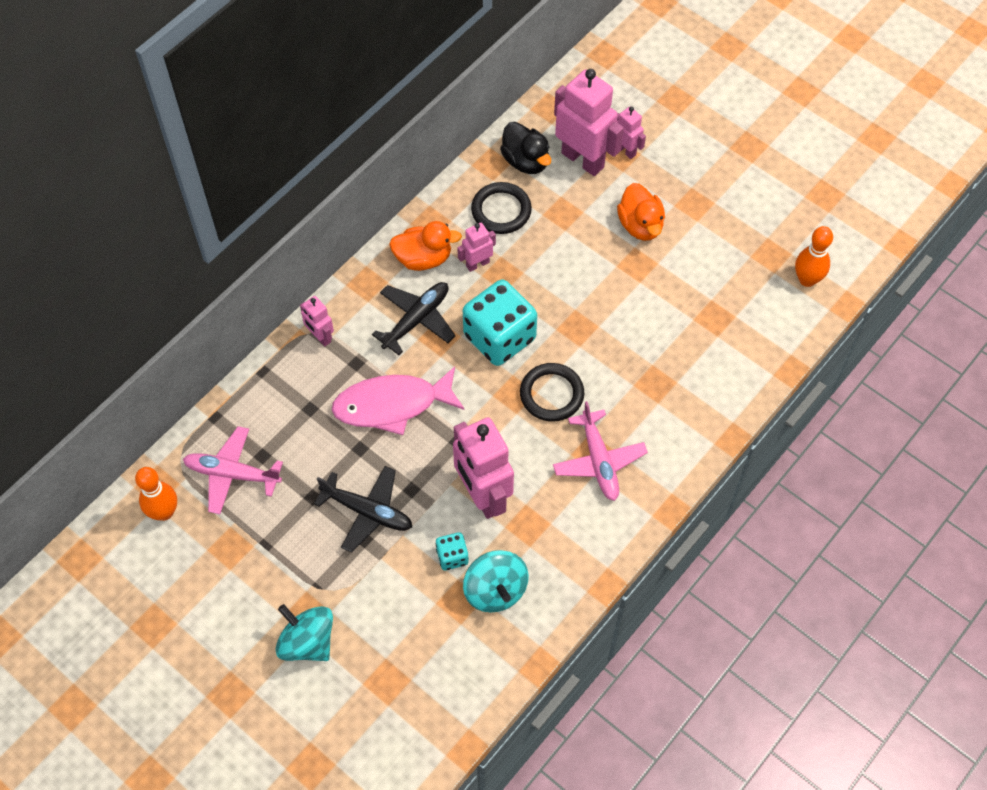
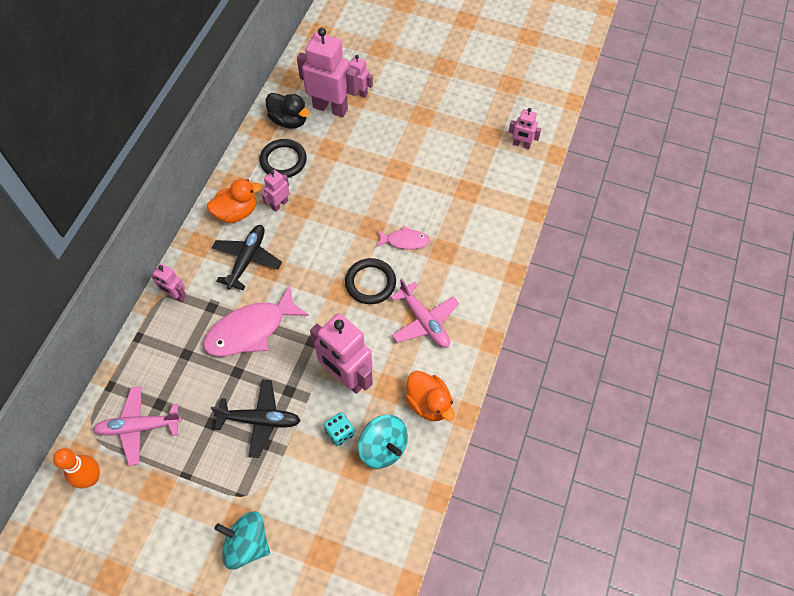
camera: 20 degrees left, 0 degrees up
(499, 337) = (315, 253): turquoise dice -> none
(612, 356) = (405, 241): none -> pink fish
(640, 225) = (389, 141): orange duck -> orange duck (429, 403)
(807, 279) = (521, 145): orange bowling pin -> pink robot

